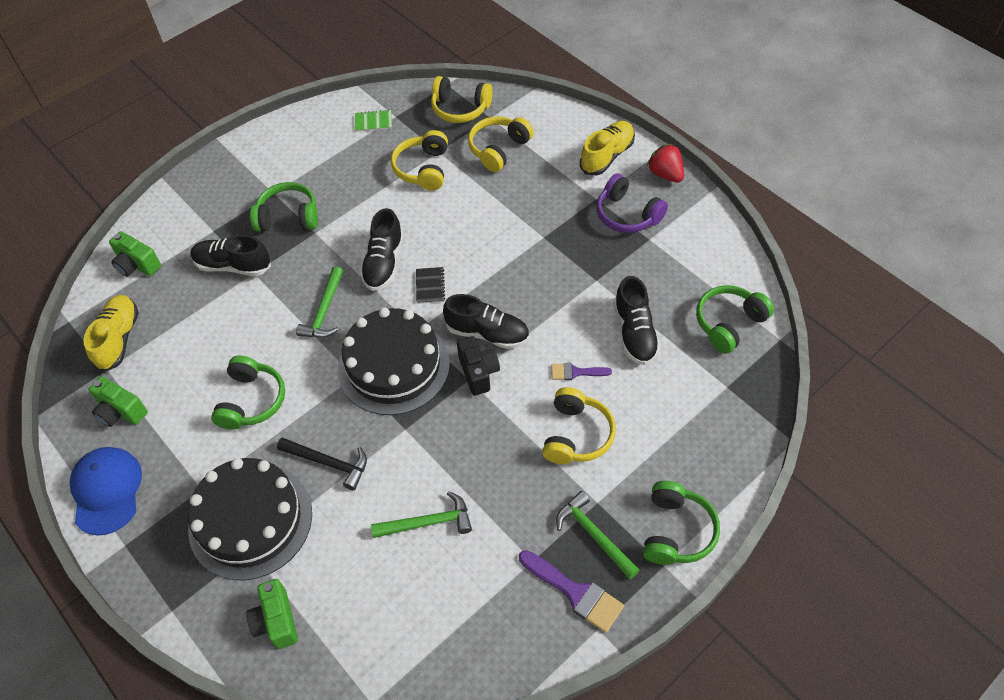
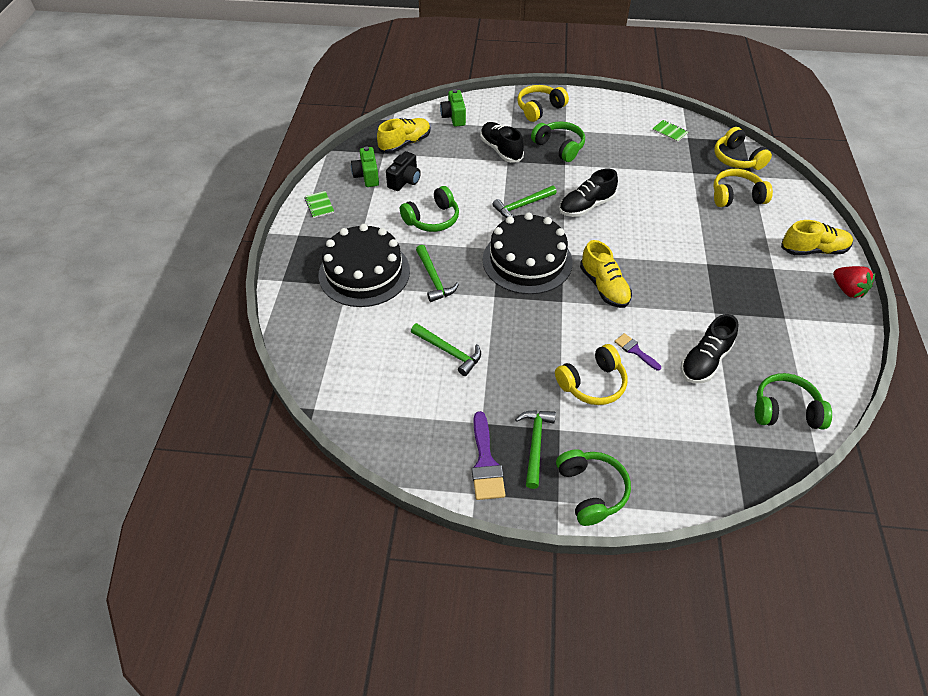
camera: 45 degrees right, 5 degrees down
(107, 491) = (319, 205): blue cap -> green notebook
(276, 621) = (319, 328): green camera -> none
(328, 463) = (434, 279): black hammer -> green hammer
(423, 169) = (671, 175): yellow headphones -> yellow headphones (539, 109)
(430, 286) = (599, 237): black notebook -> none
(478, 372) = (572, 302): black camera -> black camera (405, 181)
(487, 333) = (604, 287): black shoe -> yellow shoe
(627, 214) = (786, 293): purple headphones -> none
(665, 174) = (847, 290): red strawberry -> red strawberry turned 135 degrees clockwise
(676, 531) = (591, 491): green headphones -> green headphones turned 75 degrees counterclockwise

